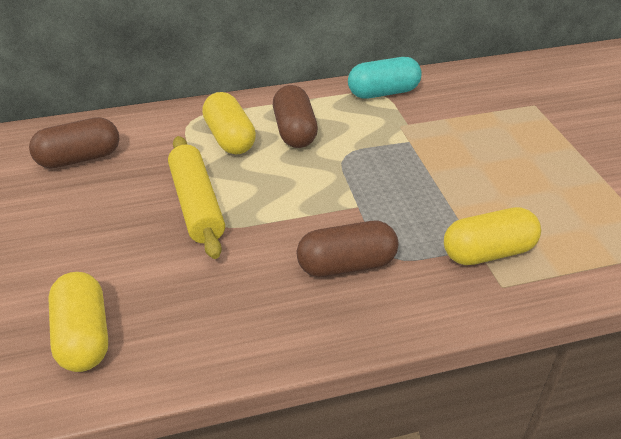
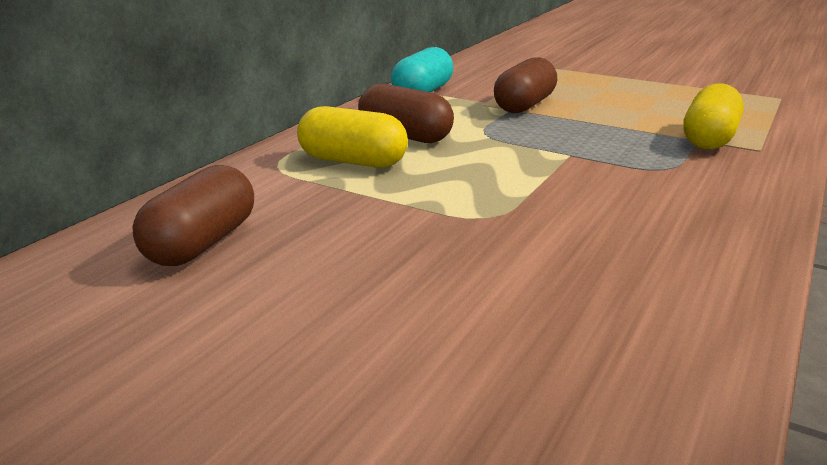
camera: 45 degrees left, 15 degrees down
(83, 336) = (582, 366): yellow capsule -> none
(197, 204) = (436, 213): yellow rolling pin -> none
(346, 265) = (652, 187): brown capsule -> brown capsule (524, 105)

